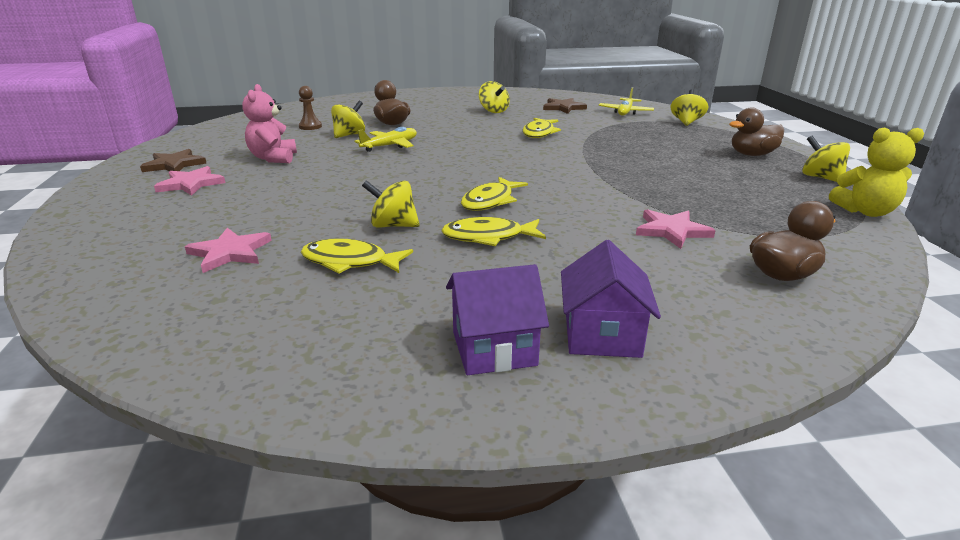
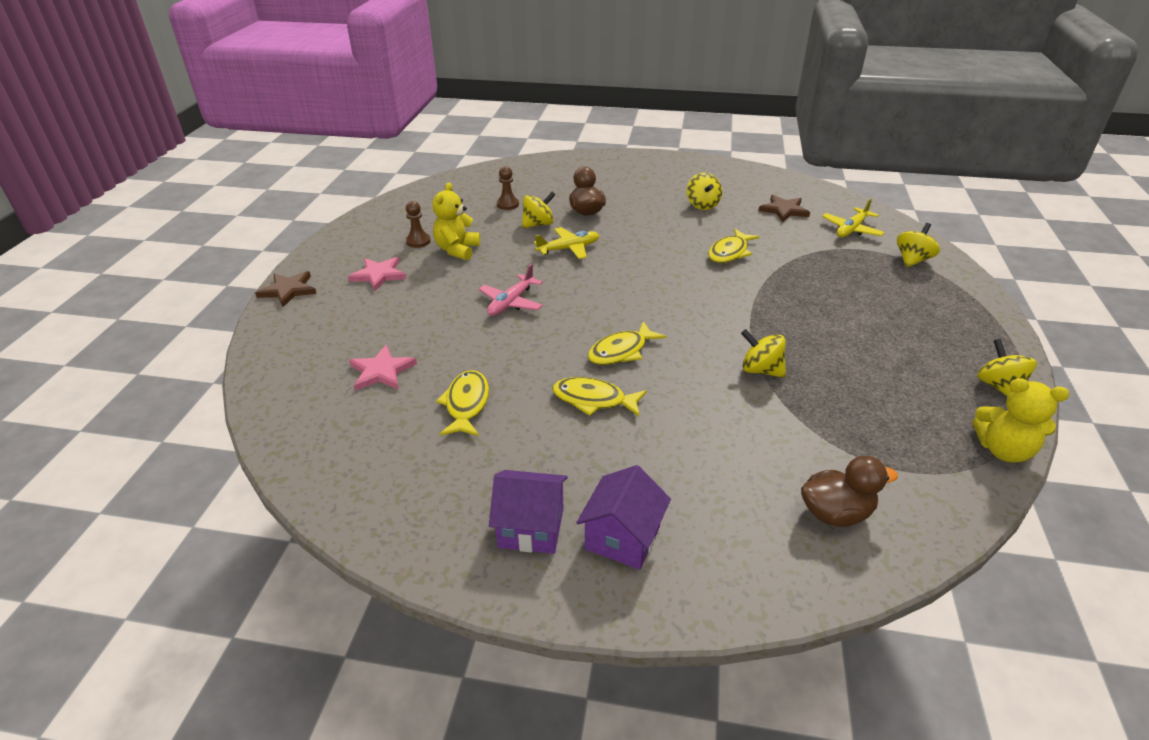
camera: 20 degrees right, 10 degrees up
(174, 164) = (373, 244): brown star -> brown star (288, 290)
(226, 157) = (418, 241): none -> brown pawn
(273, 158) = (457, 250): pink teddy bear -> yellow teddy bear
(350, 262) = (466, 404): yellow fish -> yellow fish turned 60 degrees clockwise
(354, 185) = (511, 302): none -> pink plane
(393, 225) = (520, 366): yellow spinning top -> yellow spinning top (760, 370)
(671, 231) = (769, 430): pink star -> none
(752, 154) = (947, 332): brown duck -> none

